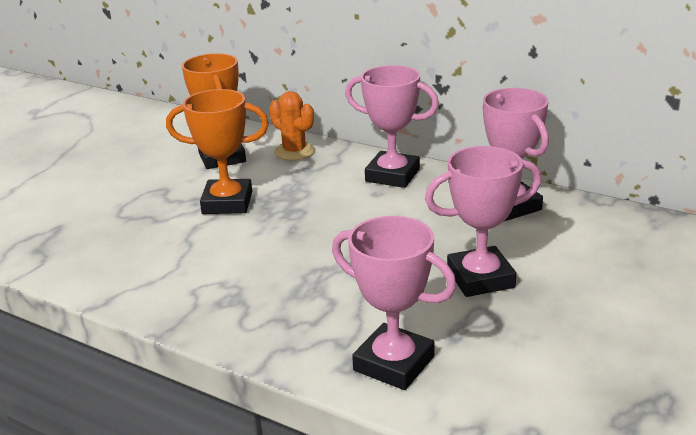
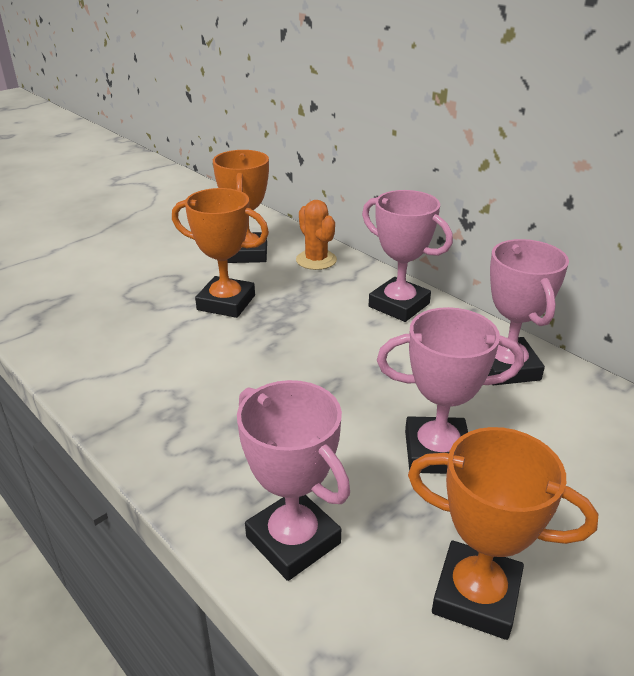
camera: 15 degrees right, 5 degrees up
(556, 364) = (476, 595): none -> orange trophy

